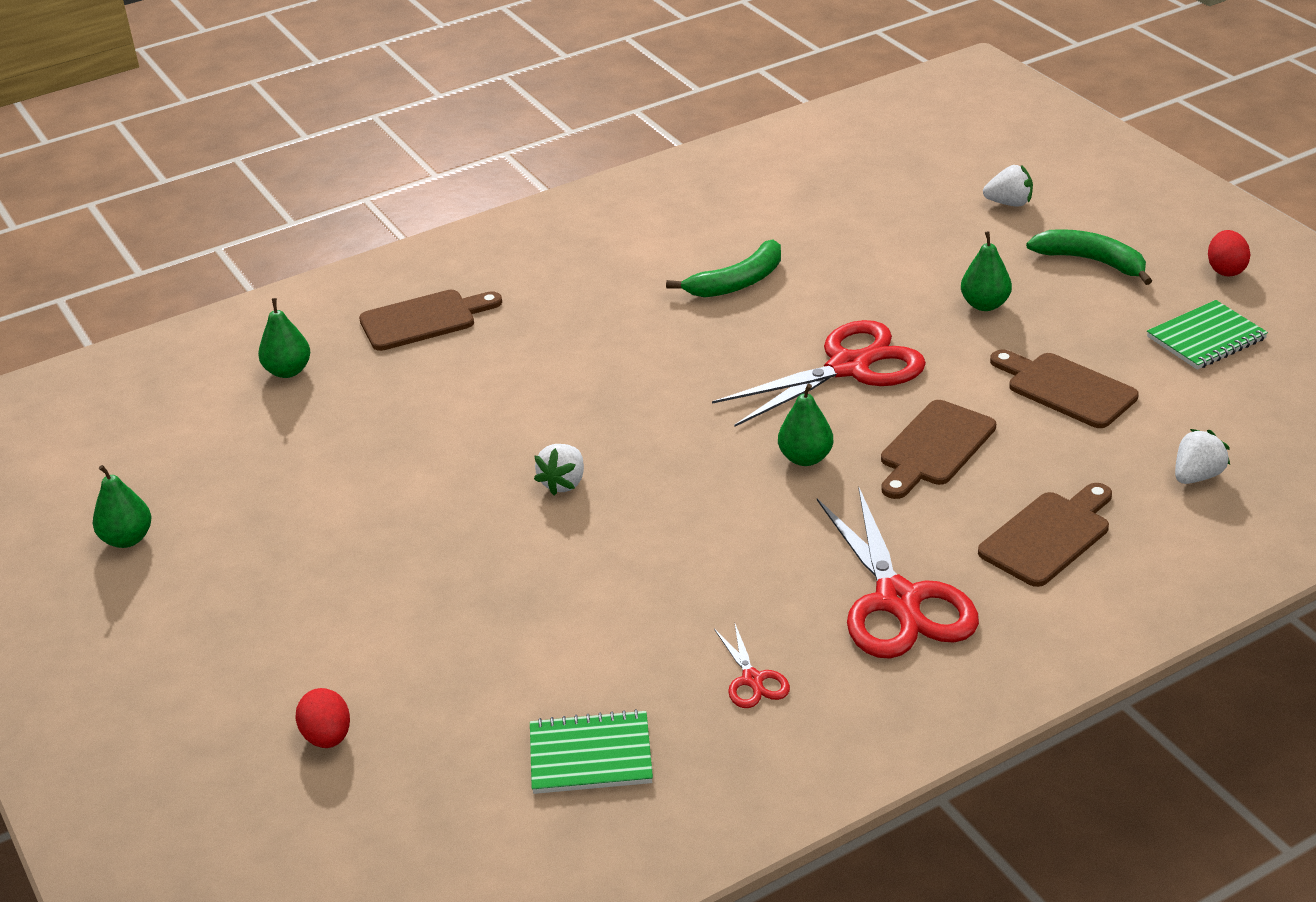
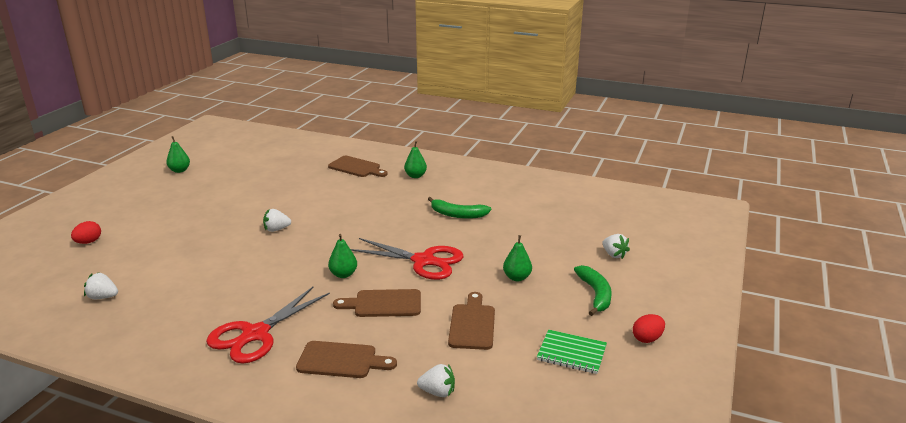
camera: 50 degrees right, 10 degrees down
(288, 371) = (299, 158): green pear -> green pear (415, 176)
(590, 755) = (103, 297): green notebook -> white strawberry
(752, 679) = (173, 317): red scissors -> none

